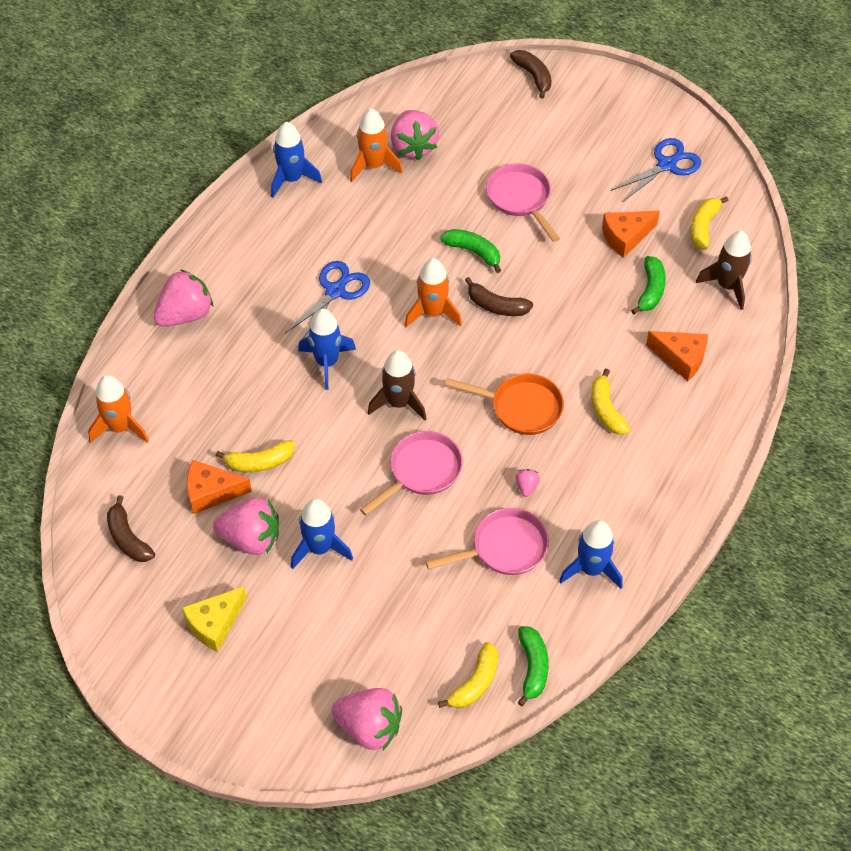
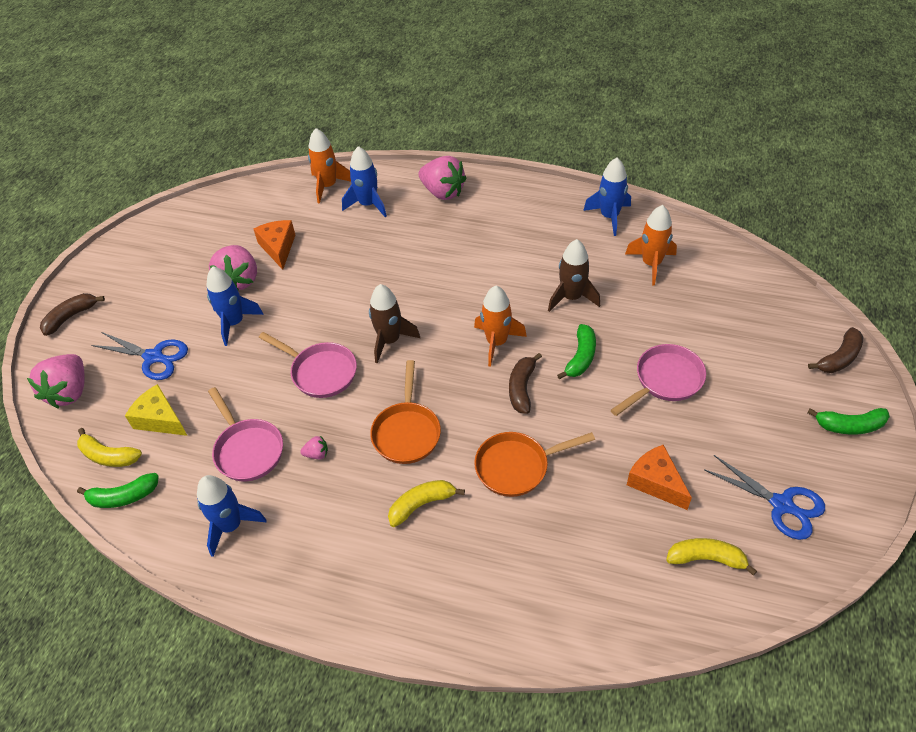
camera: 80 degrees right, 5 degrees down
(128, 538) = (232, 215): brown banana -> brown banana (71, 317)
(215, 624) = (162, 278): yellow cheese -> yellow cheese (160, 419)
(259, 462) = (311, 267): yellow banana -> none
(327, 362) = (420, 284): blue rocket -> blue rocket (368, 204)
(335, 291) = (497, 272): blue scissors -> blue scissors (153, 357)
(413, 147) = (689, 286): pink strawberry -> none
(584, 330) = (516, 467): none -> orange pan
(650, 290) = (591, 519): green banana -> green banana (849, 426)
(681, 358) = (507, 565): orange cheese -> none
(727, 286) = (628, 598): brown rocket -> brown rocket (571, 297)

